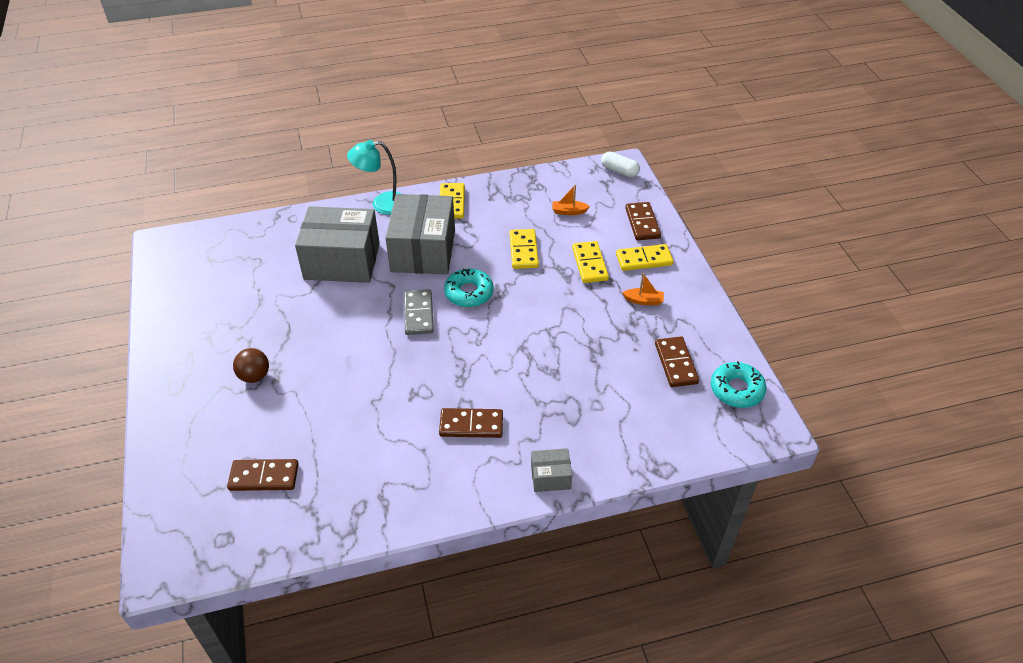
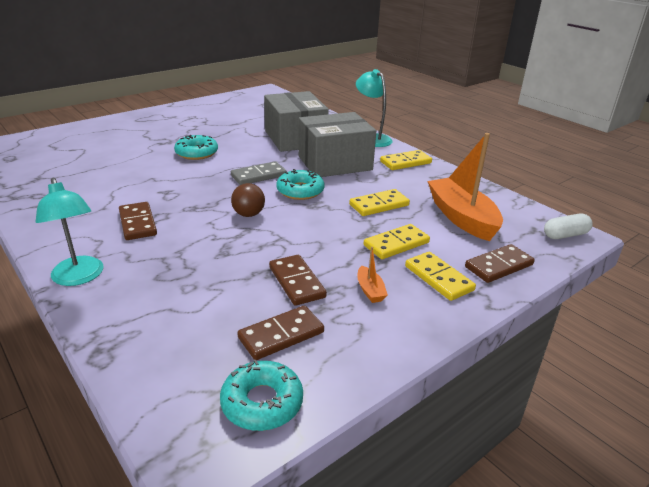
camera: 65 degrees right, 15 degrees down
(254, 376) = (161, 136): brown ball -> brown ball (248, 214)
(264, 477) = (66, 158): brown domino -> brown domino (296, 282)
(328, 351) = (196, 153): none -> turquoise donut
(550, 477) = (79, 277): grey box -> turquoise lamp
(569, 211) = (461, 217): orange boat -> orange boat, size x2.40
(619, 171) = (565, 235): white capsule -> white capsule turned 60 degrees clockwise

